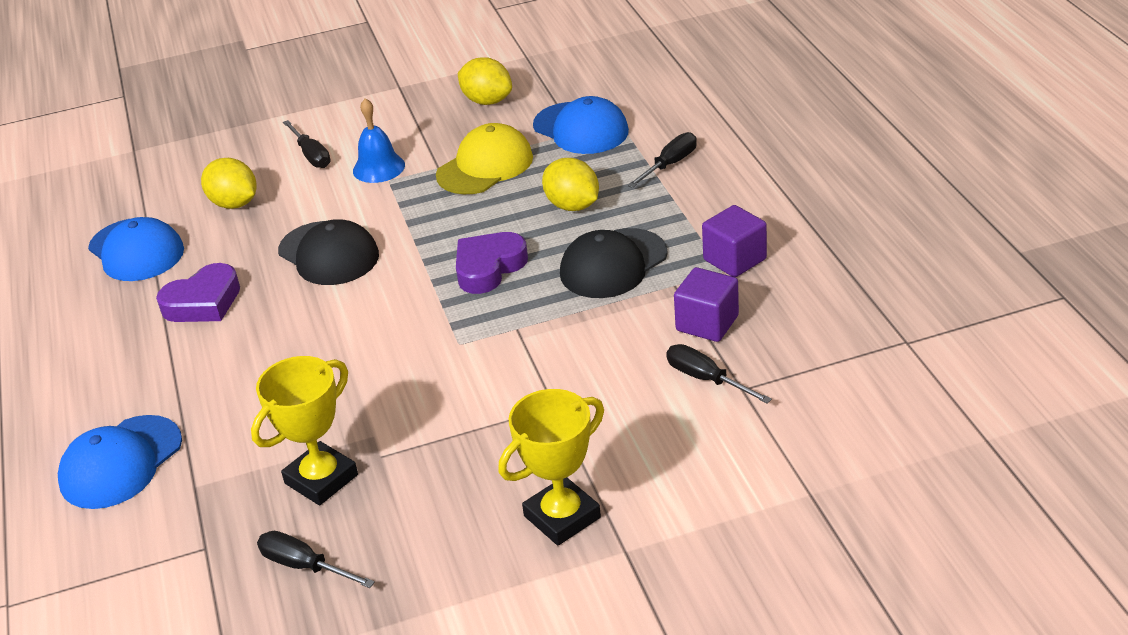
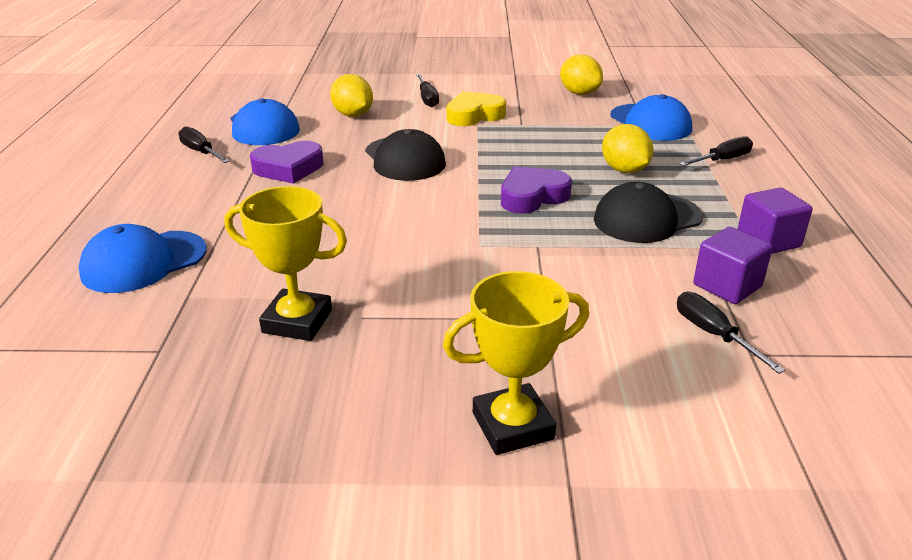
camera: 15 degrees right, 5 degrees down
(304, 566) = (233, 395): black screwdriver -> black screwdriver (201, 152)
(321, 479) = (297, 321): yellow trophy -> yellow trophy turned 45 degrees clockwise
(378, 168) = (474, 115): blue bell -> yellow heart
(485, 166) = (560, 130): yellow cap -> none

